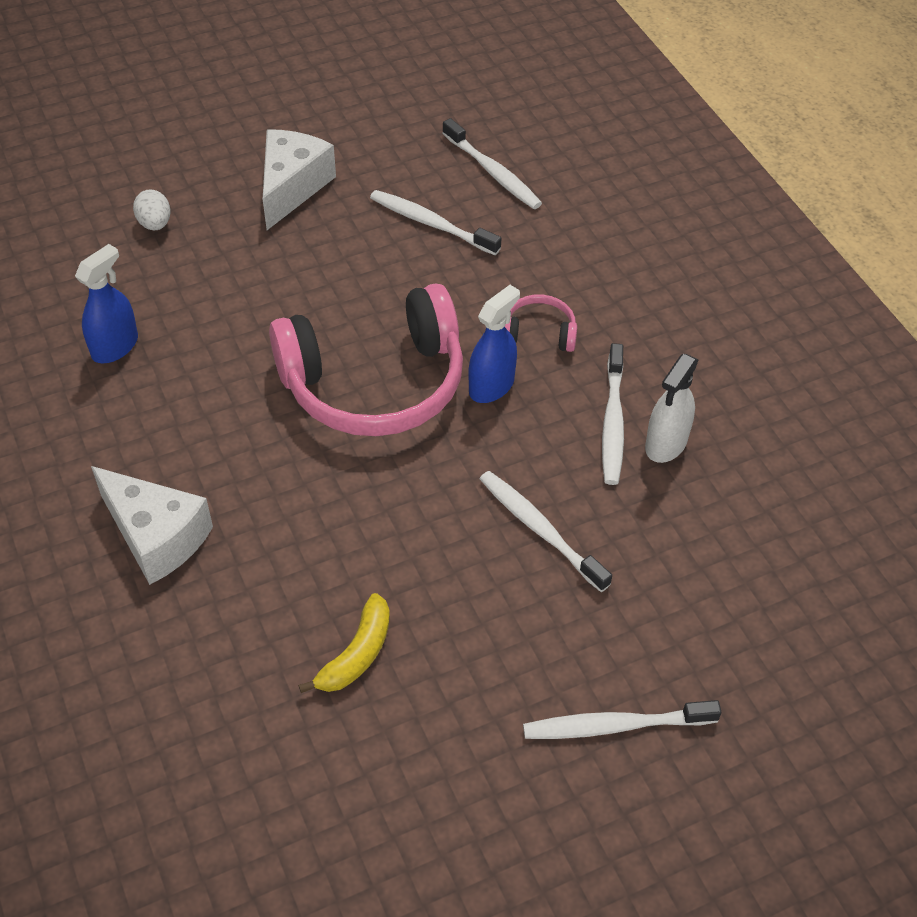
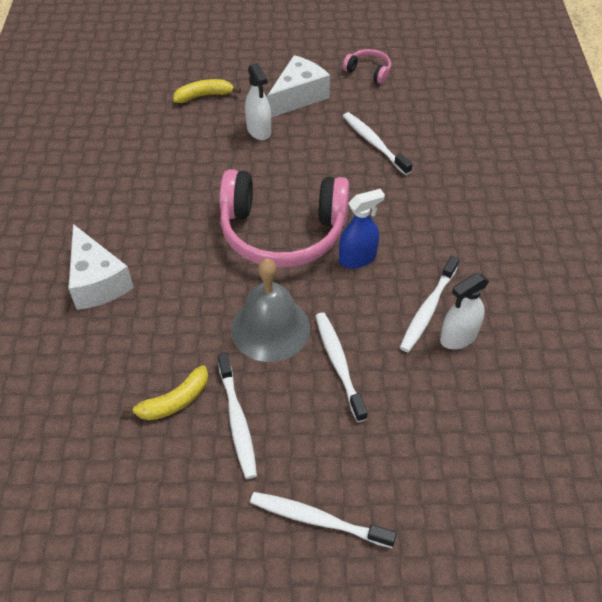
camera: 25 degrees right, 0 degrees up
(115, 346) = (139, 160): blue spray bottle -> none
(155, 224) = (204, 96): white egg -> yellow banana
(263, 251) = (259, 130): none -> white spray bottle
(429, 515) = (270, 328): none -> grey bell
(493, 172) = (432, 122): white toothbrush -> white toothbrush (237, 420)
(539, 333) = (408, 234): pink headphones -> pink headphones (368, 71)

